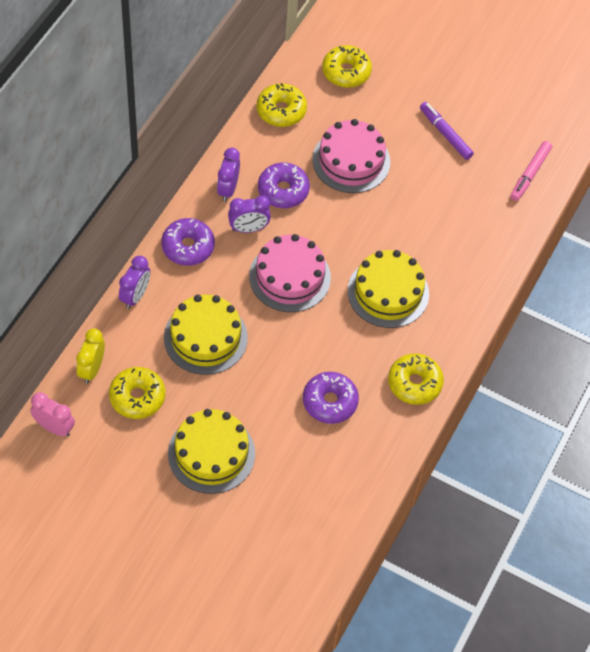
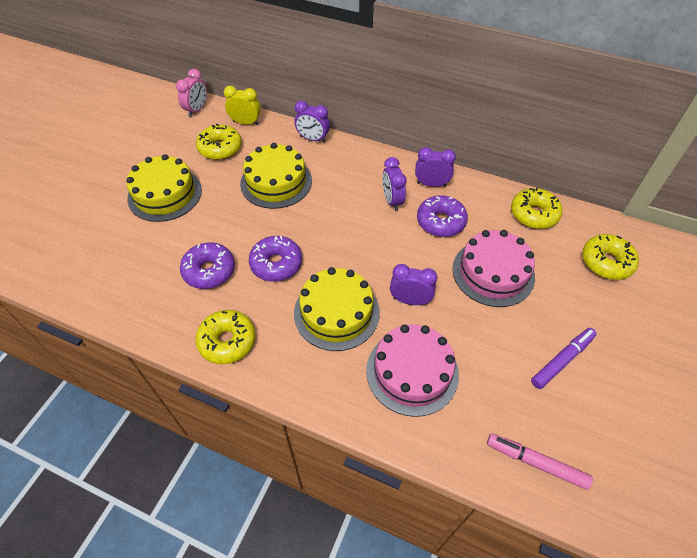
camera: 90 degrees right, 5 degrees down
(188, 247) = (365, 164): purple donut -> purple donut (276, 264)
(290, 277) = (344, 233): pink cake -> pink cake (412, 372)
(378, 232) = (410, 300): none -> purple clock

